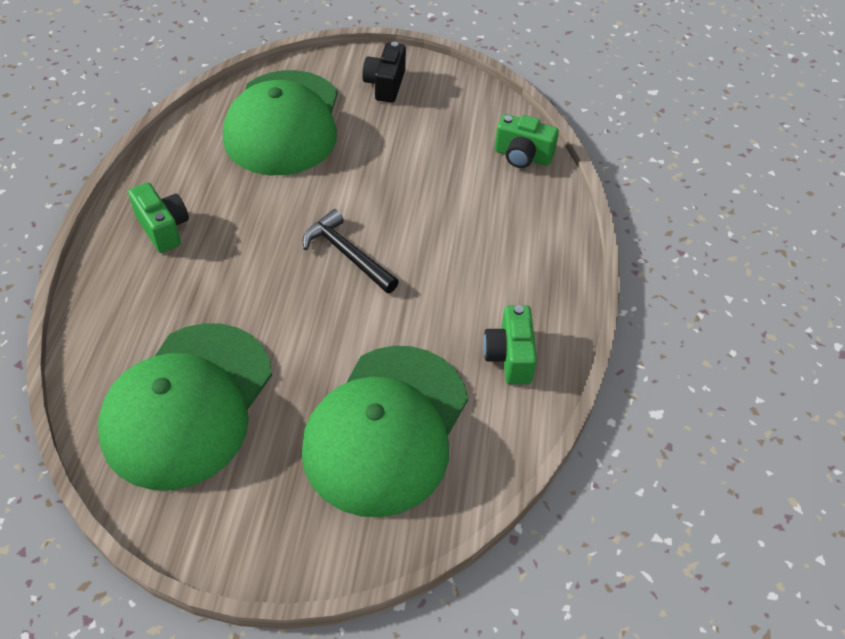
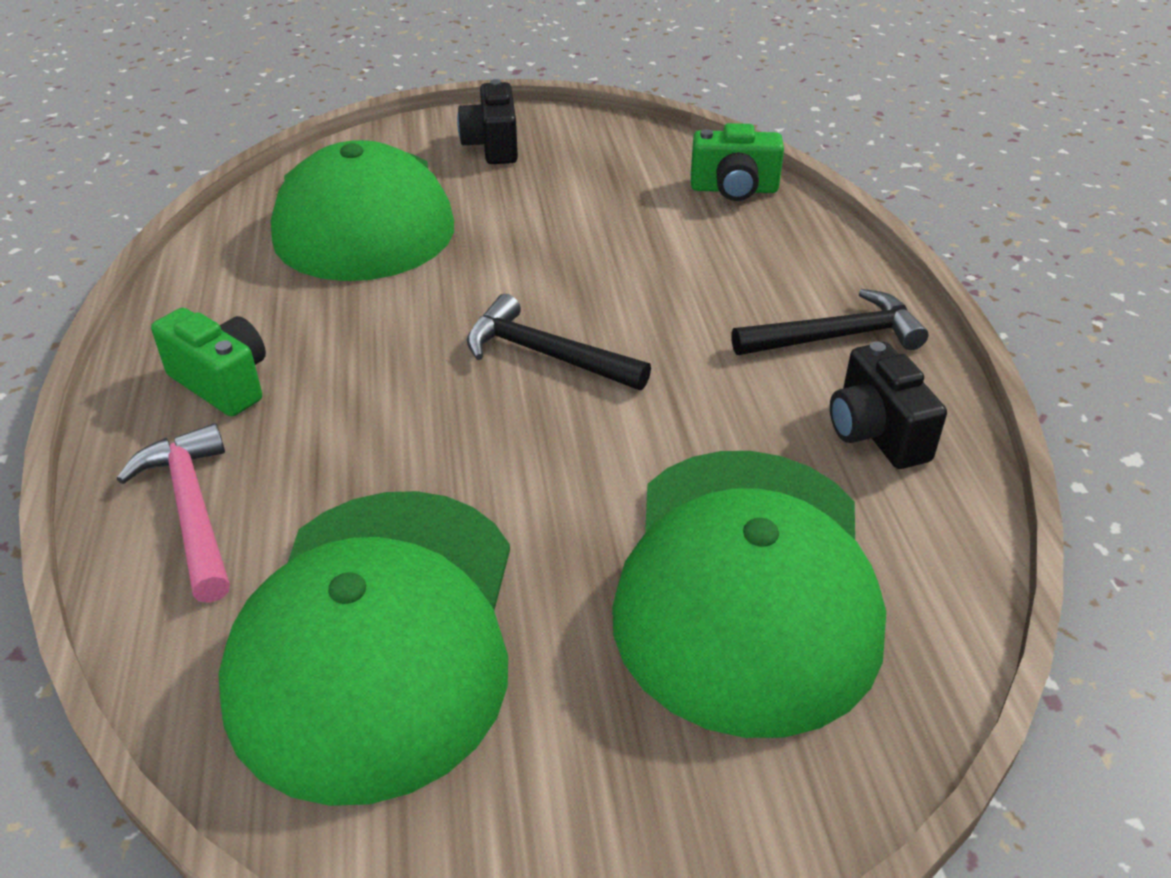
camera: 15 degrees left, 10 degrees down
(122, 306) = (192, 510): none -> pink hammer
(509, 357) = (876, 433): green camera -> black camera
(524, 285) = (836, 337): none -> black hammer

